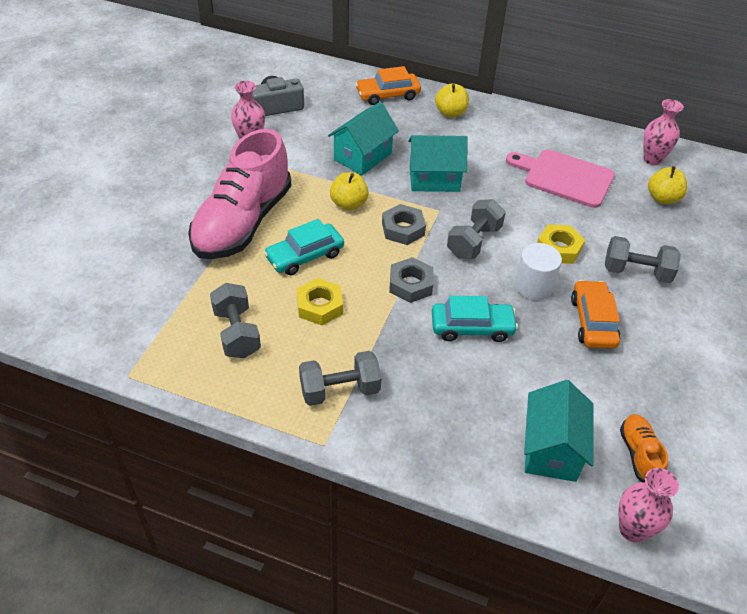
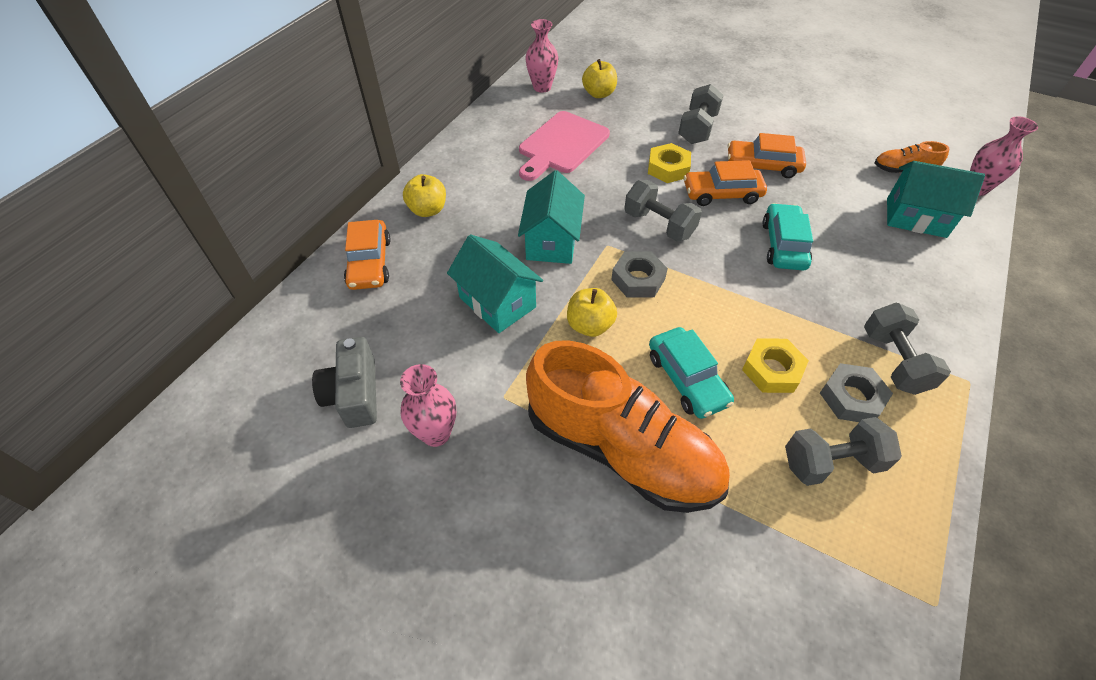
camera: 80 degrees left, 5 degrees up
(242, 222) = (621, 450): pink shoe -> orange shoe
(410, 284) = (728, 284): grey nut -> grey nut (851, 398)
(533, 286) = (722, 194): white cylinder -> orange car

